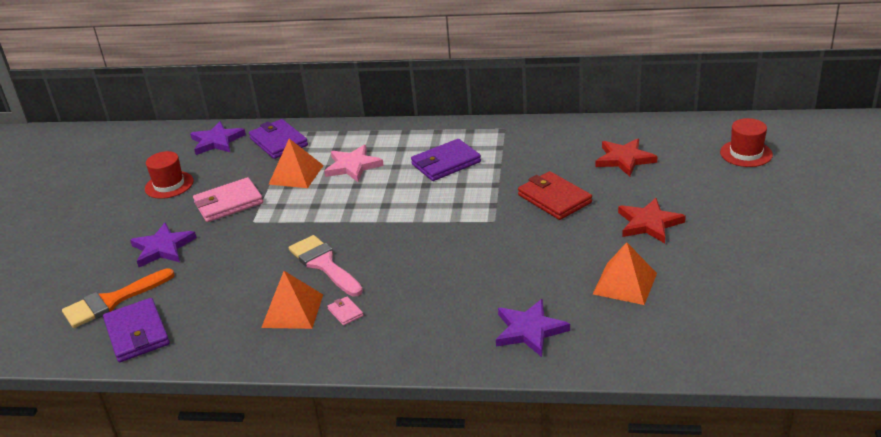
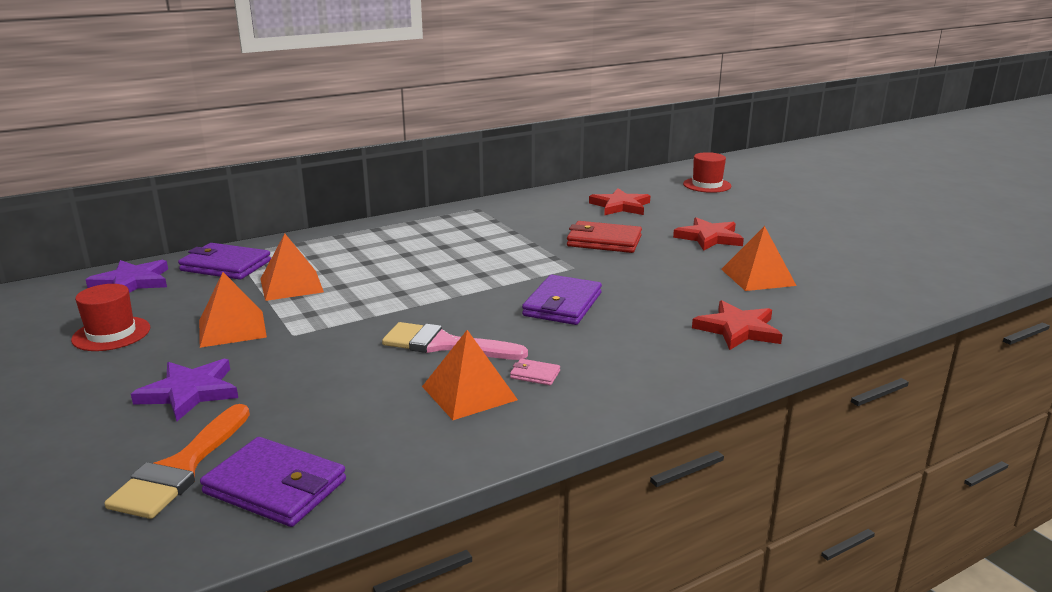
camera: 40 degrees left, 10 degrees down
(228, 203) = (232, 328): pink wallet -> orange pyramid
(353, 166) = (354, 264): pink star -> none
(446, 163) = (457, 241): purple wallet -> purple wallet (562, 304)
(529, 330) = (738, 329): purple star -> red star

